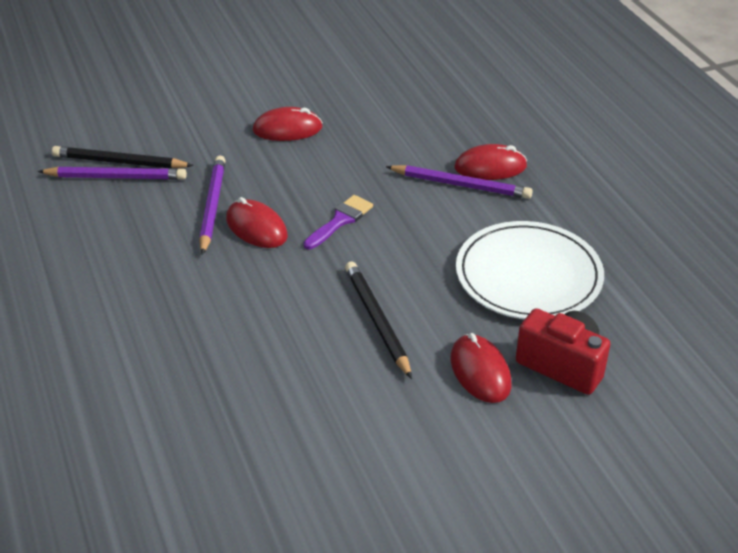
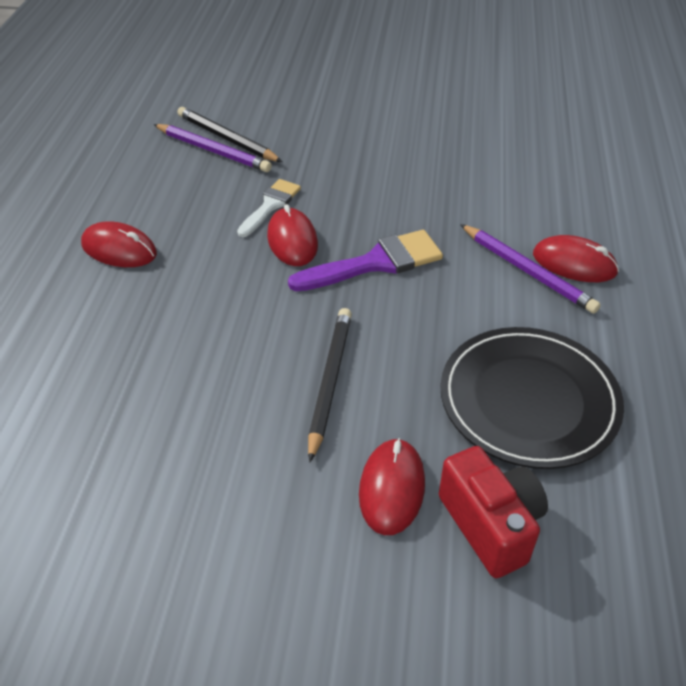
camera: 30 degrees right, 5 degrees up
(212, 206) = (270, 205): purple pencil -> white brush
(287, 129) = (396, 157): red mouse -> red mouse (119, 249)
(340, 221) = (376, 263): purple brush -> purple brush, size x1.56
(528, 275) = (528, 400): white plate -> black plate

